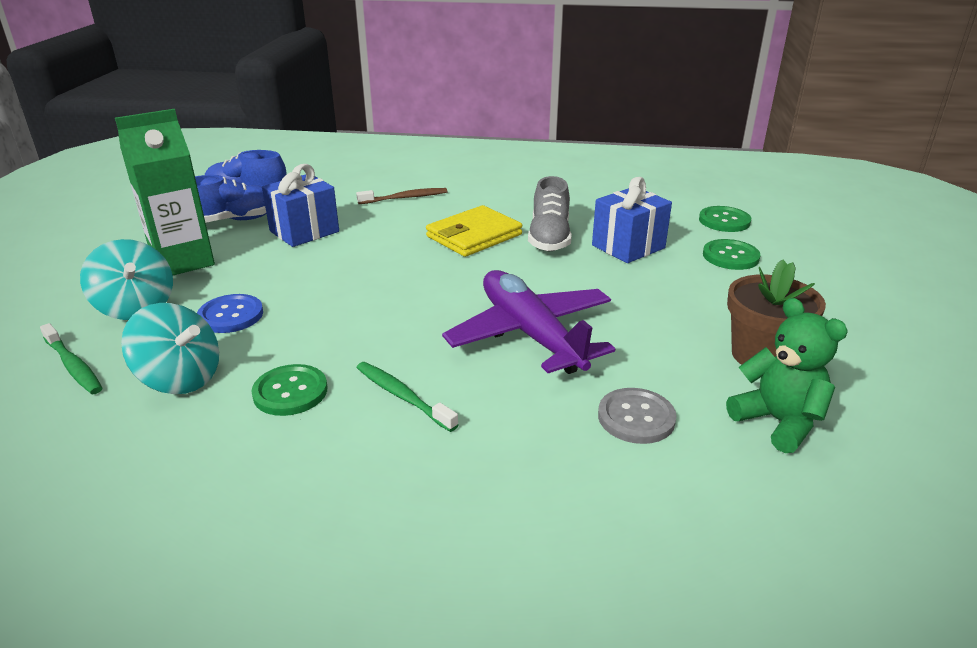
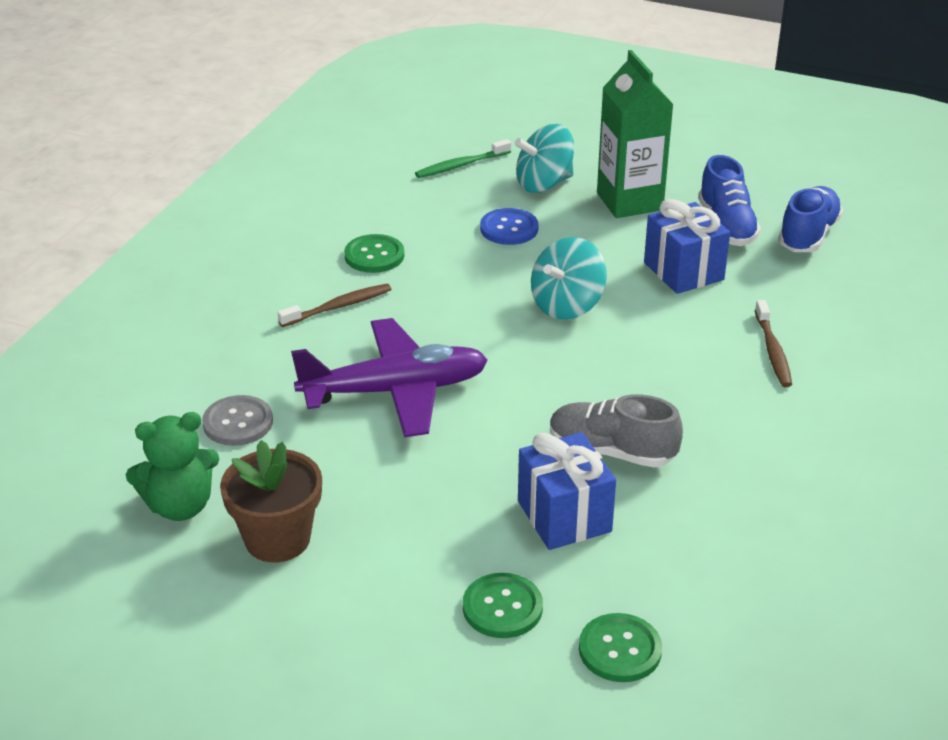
camera: 105 degrees right, 5 degrees up
(180, 378) = (419, 209): turquoise spinning top -> turquoise spinning top (567, 305)
(402, 396) = (338, 307): green toothbrush -> brown toothbrush
(474, 236) = (637, 391): yellow wallet -> none

